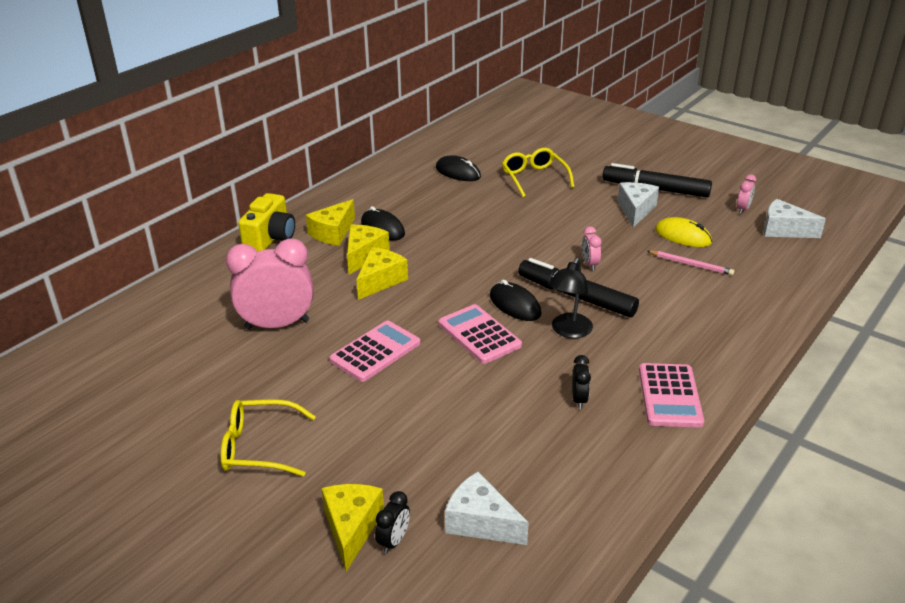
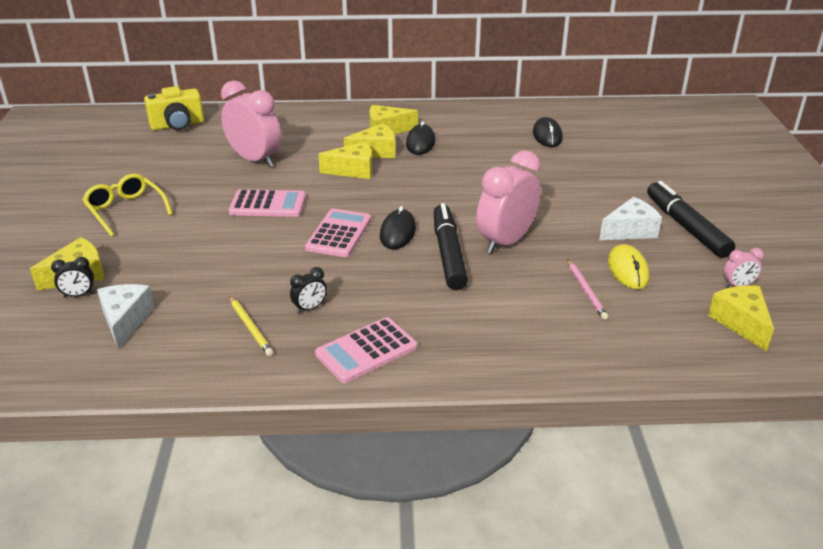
camera: 50 degrees right, 0 degrees up
(270, 239) = (347, 115): yellow camera -> yellow camera (177, 125)
(534, 178) = (597, 167): yellow glasses -> none
(568, 331) = (394, 269): black lamp -> none
(574, 445) = (250, 327): none -> yellow pencil
(589, 264) = (505, 242): pink clock -> pink clock, size x2.30
(784, 230) = (741, 323): white cheese -> yellow cheese

